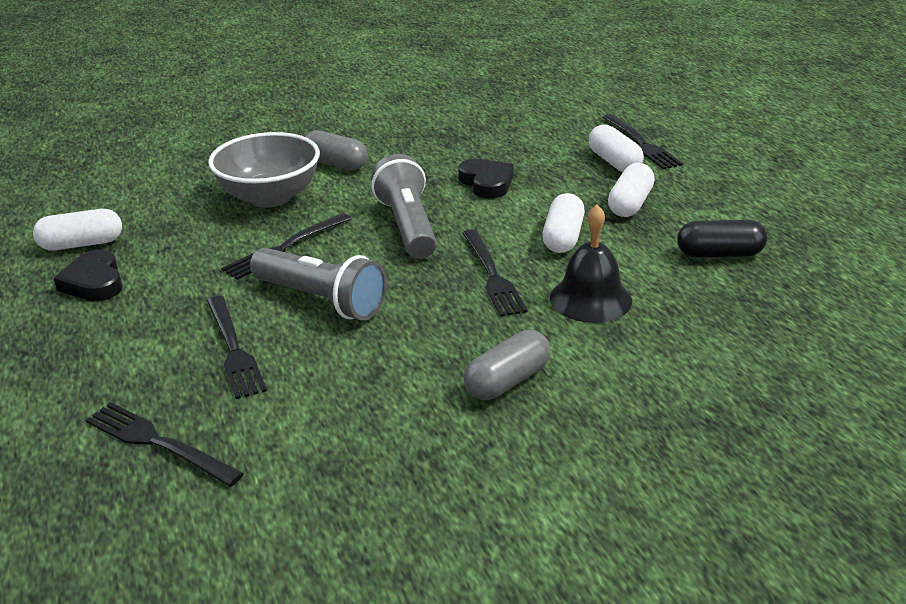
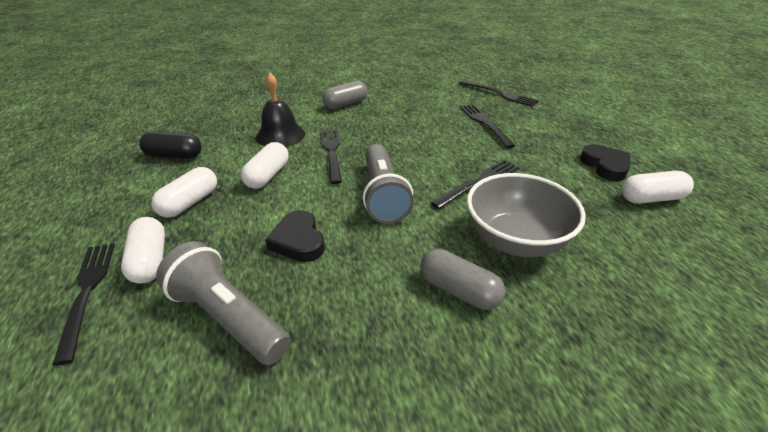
camera: 175 degrees left, 5 degrees up
(321, 300) = (442, 144): grey flashlight -> grey flashlight (228, 317)

